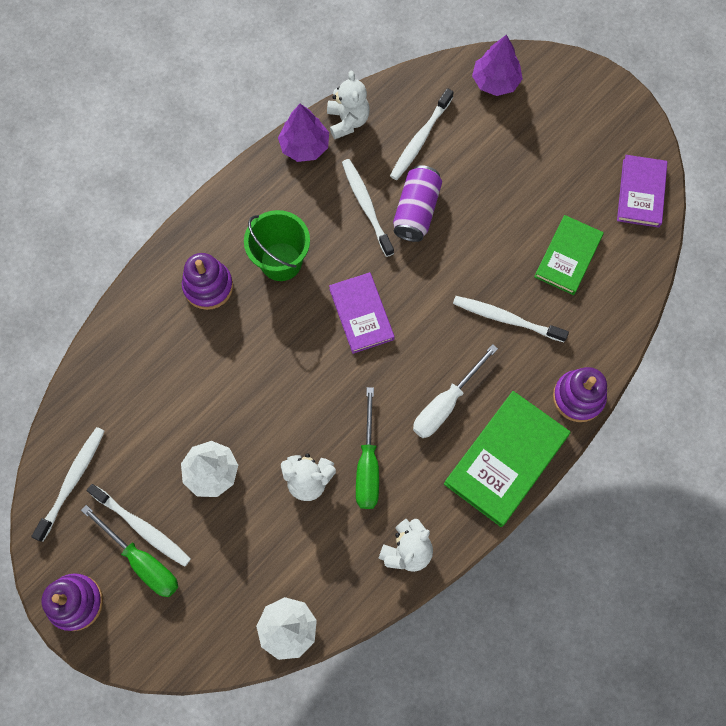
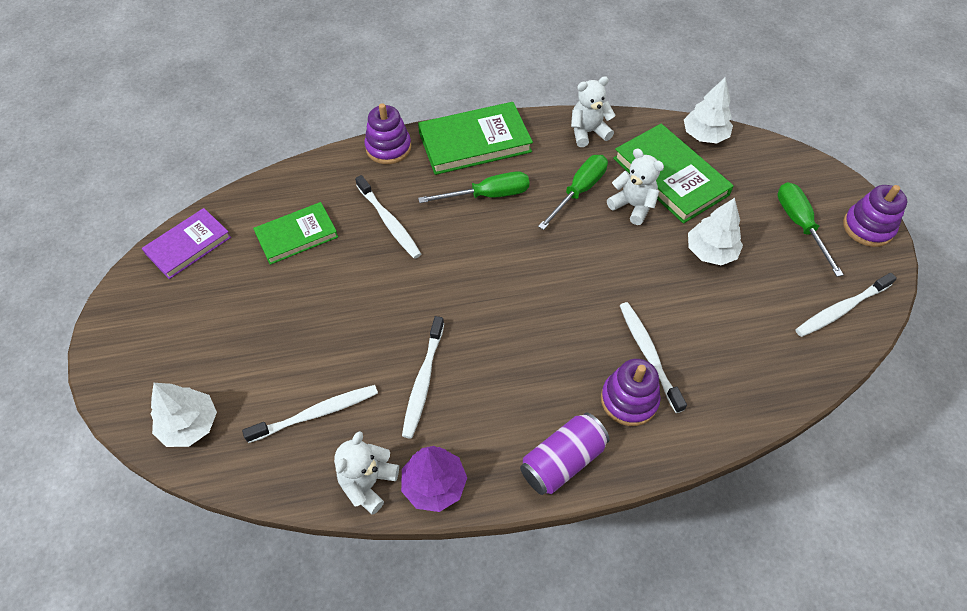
camera: 145 degrees left, 15 degrees down
(142, 527) = (790, 246): white toothbrush -> white toothbrush (648, 354)
(281, 261) = (542, 380): green bucket -> none
(293, 543) = (670, 176): none -> green book
(361, 314) = (503, 293): purple book -> none
(416, 211) = (382, 348): purple can -> purple can (562, 461)
(445, 404) = (488, 195): white screwdriver -> green screwdriver
(495, 81) = (189, 425): purple tree -> white tree

